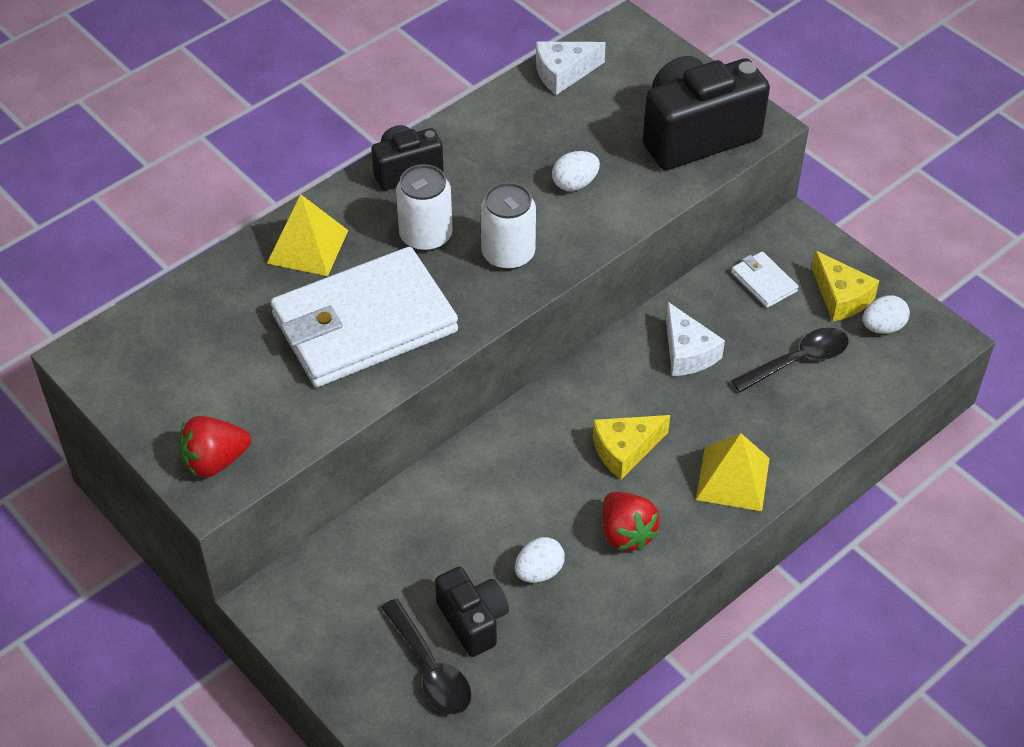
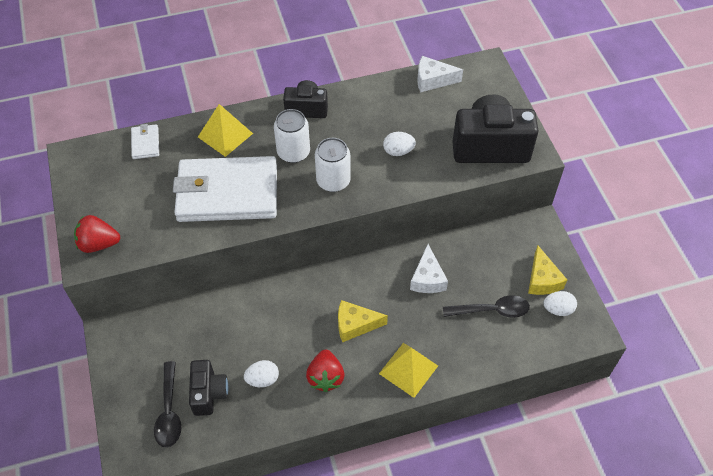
camera: 25 degrees right, 5 degrees up
(763, 282) = (499, 251): white wallet -> white wallet (145, 143)

